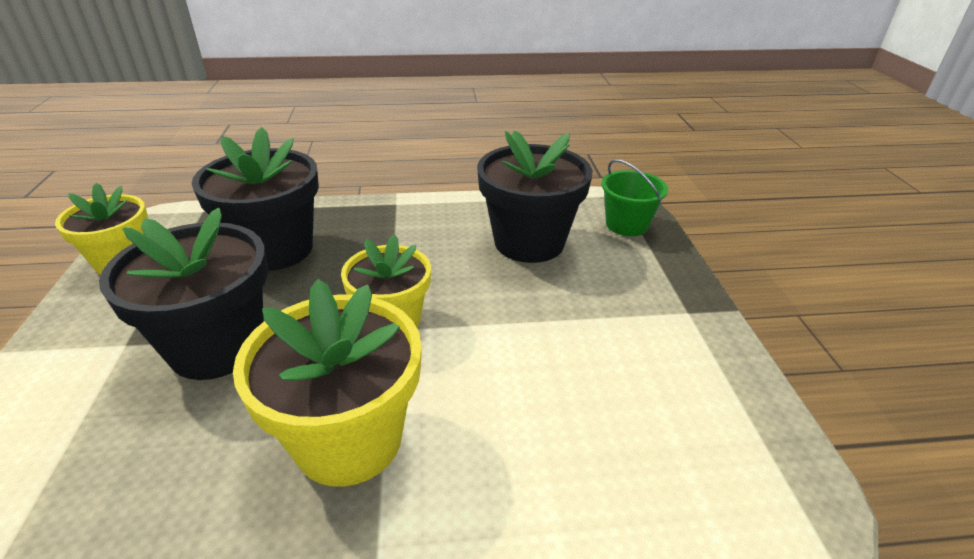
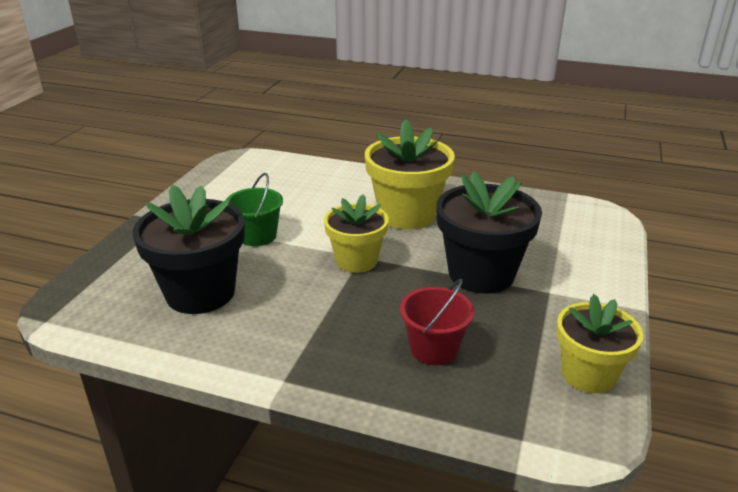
camera: 155 degrees left, 5 degrees down
(275, 249) = (434, 349): black flower pot -> red bucket
(626, 224) = (97, 286): green bucket -> green bucket (257, 236)

